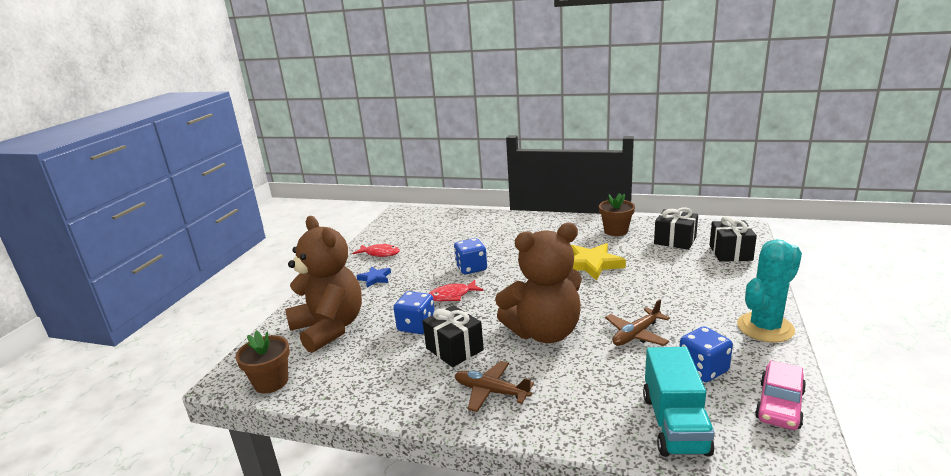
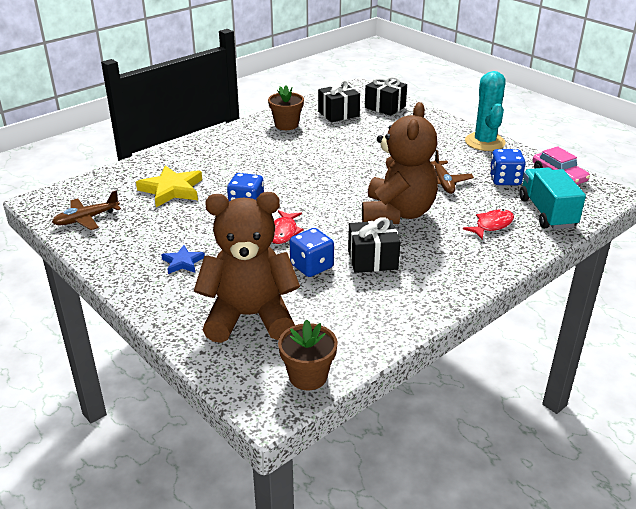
camera: 60 degrees left, 10 degrees up
(380, 253) = (128, 243): red fish -> red fish (491, 225)
(491, 391) = (448, 263): brown plane -> brown plane (86, 219)
(592, 264) = (324, 156): yellow star -> yellow star (171, 190)
(674, 424) = (547, 212): turquoise truck -> turquoise truck turned 135 degrees counterclockwise

